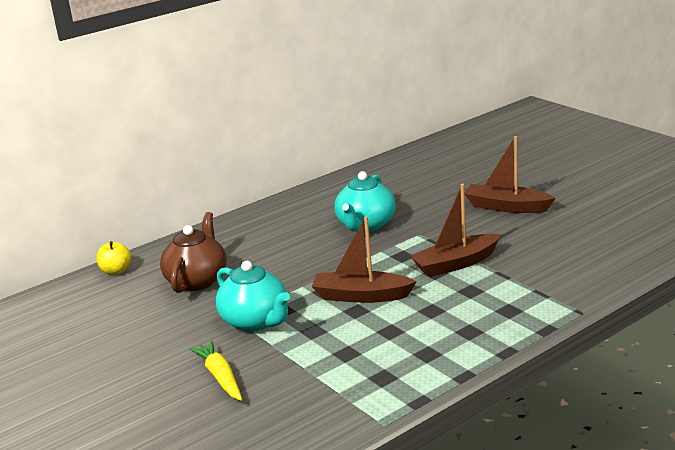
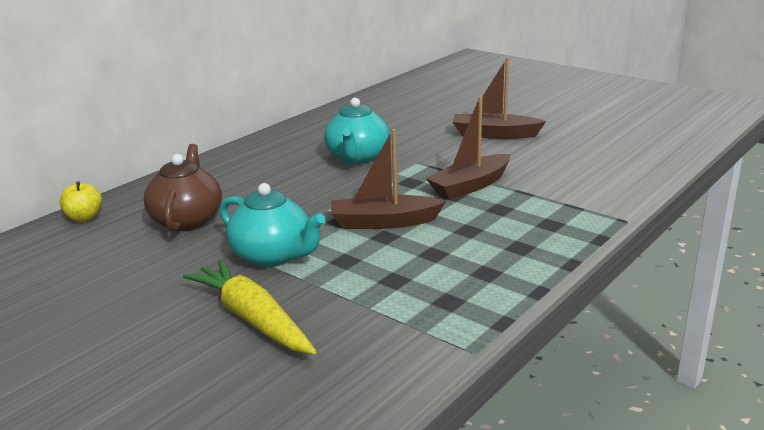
camera: 15 degrees left, 0 degrees up
(220, 377) = (252, 318): yellow carrot -> yellow carrot, size x1.50

